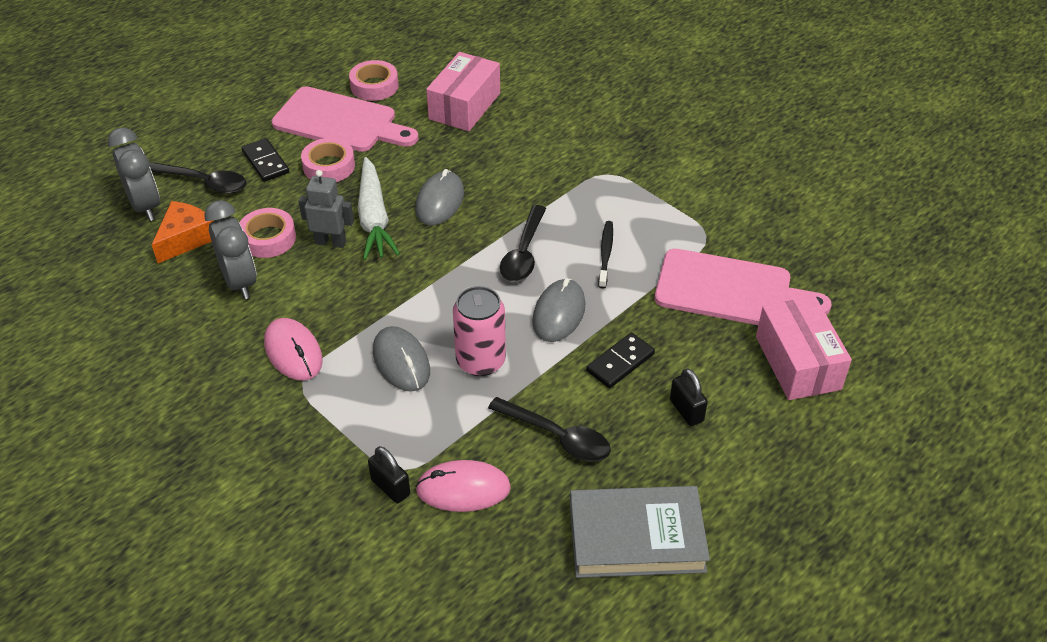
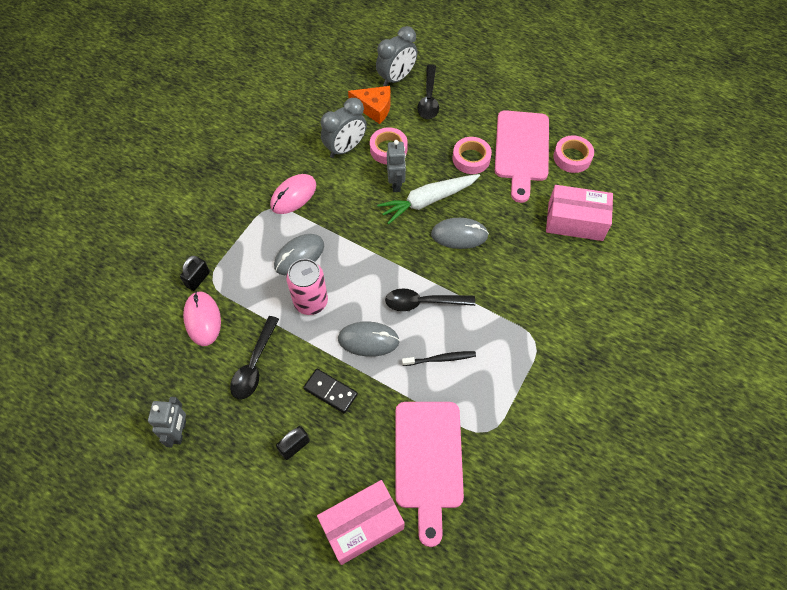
camera: 75 degrees right, 15 degrees up
(265, 162) = (461, 123): black domino -> none
(636, 537) = (179, 432): grey book -> grey robot

